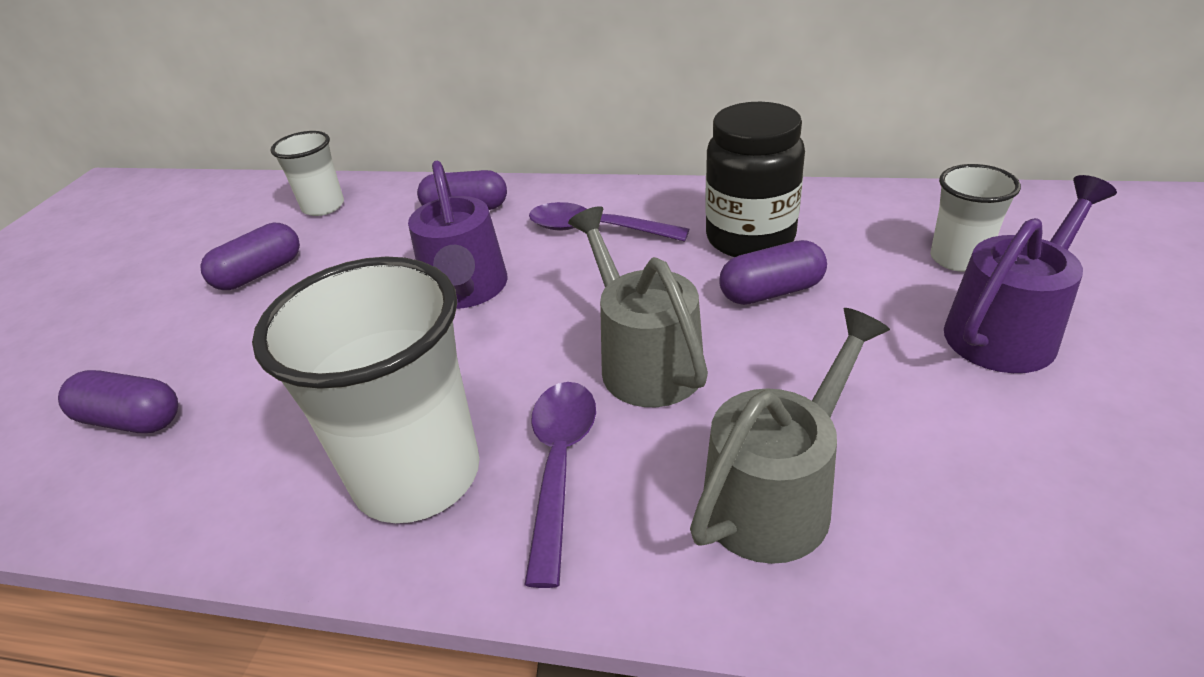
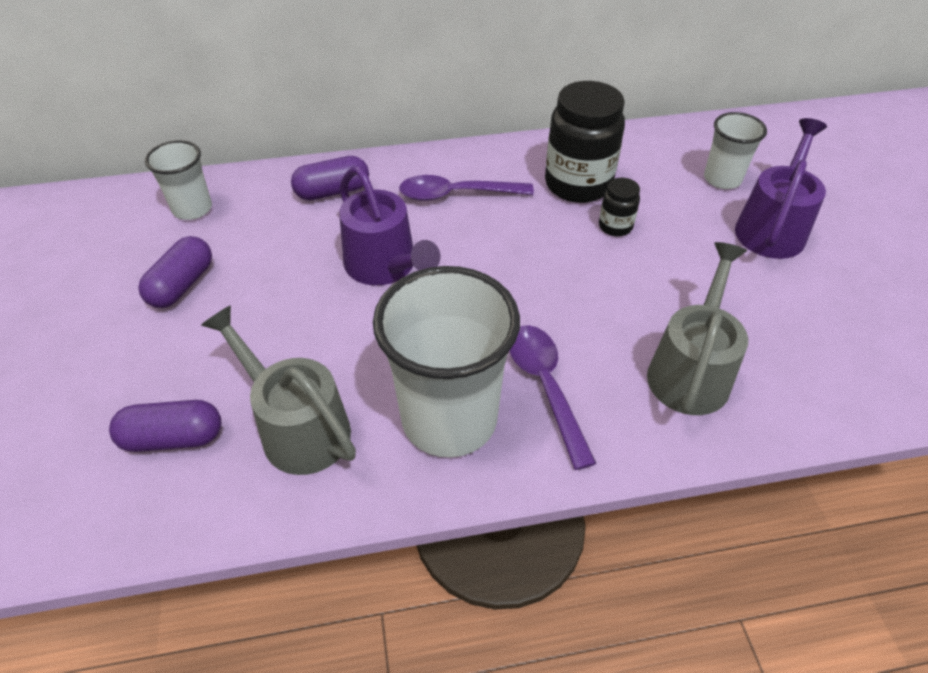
camera: 25 degrees left, 10 degrees up
(644, 360) = (557, 297): grey watering can -> grey watering can (297, 427)
(771, 292) = (615, 226): purple capsule -> black jar

